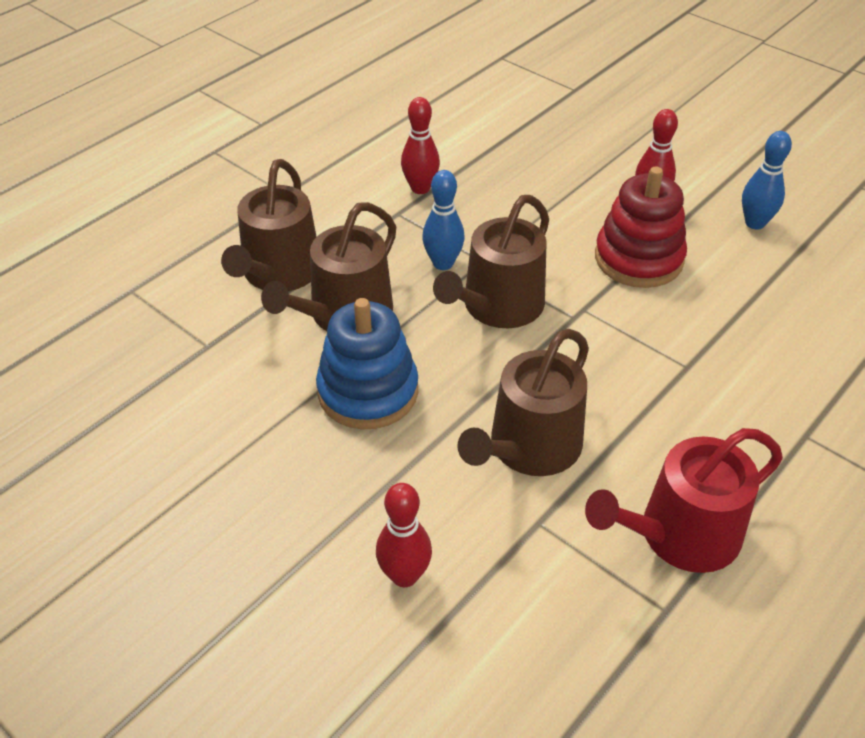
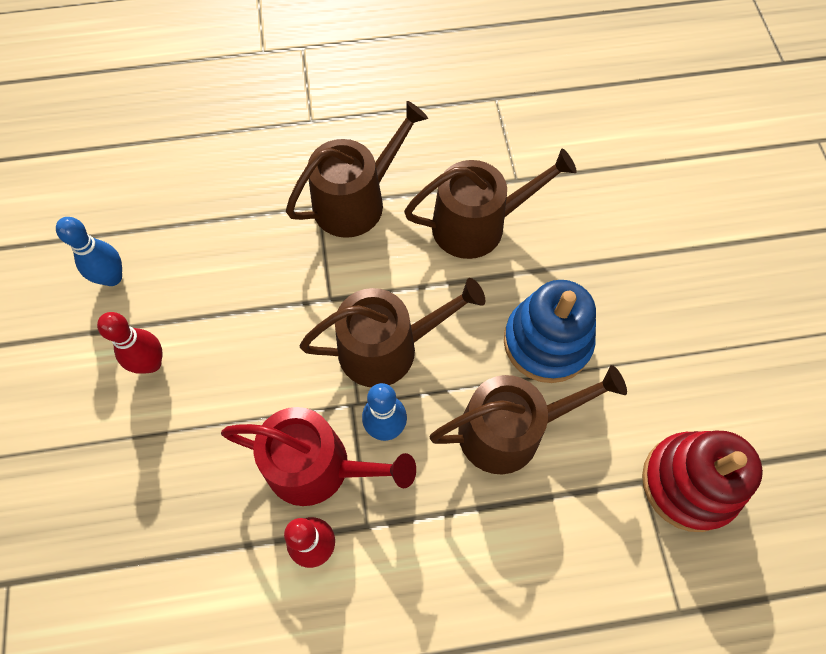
camera: 140 degrees left, 20 degrees up
(278, 273) = (532, 527): brown watering can -> brown watering can (356, 201)
(404, 575) = (619, 203): red bowling pin -> none
(638, 259) = (237, 312): red stacking toy -> red stacking toy (689, 483)
(680, 535) = (447, 123): red watering can -> red watering can (318, 466)

